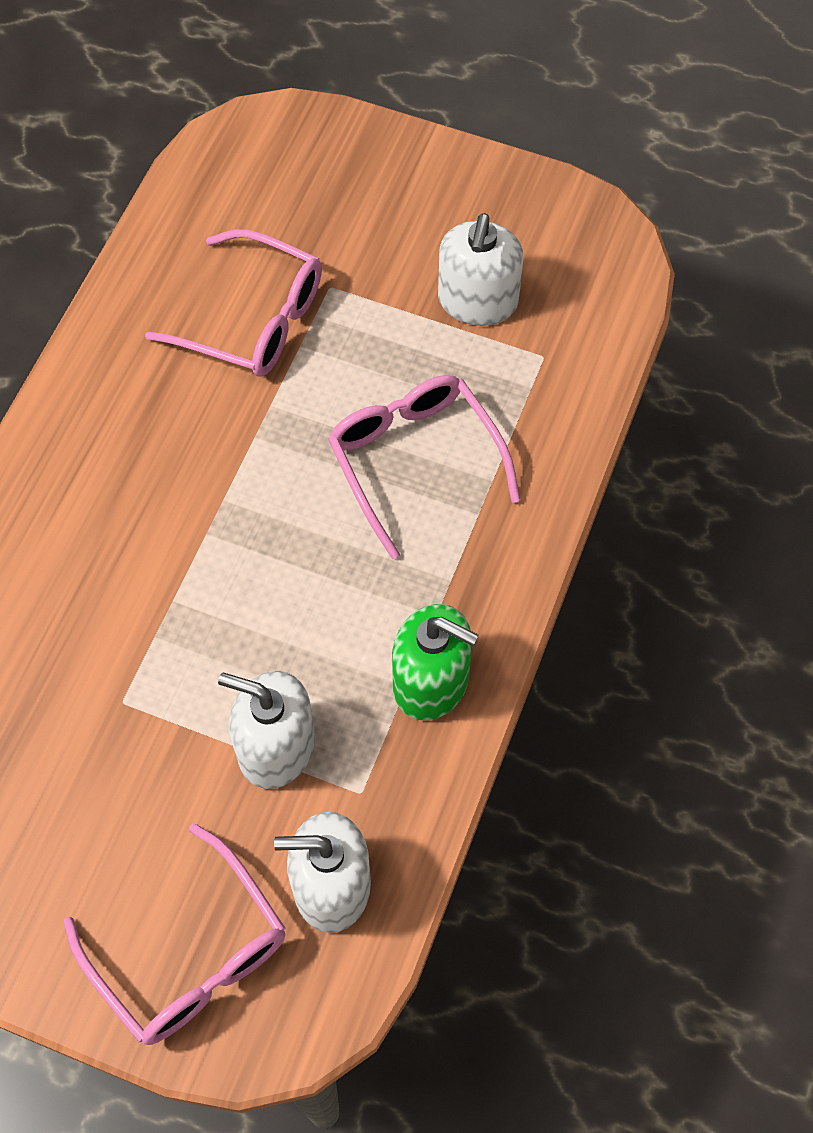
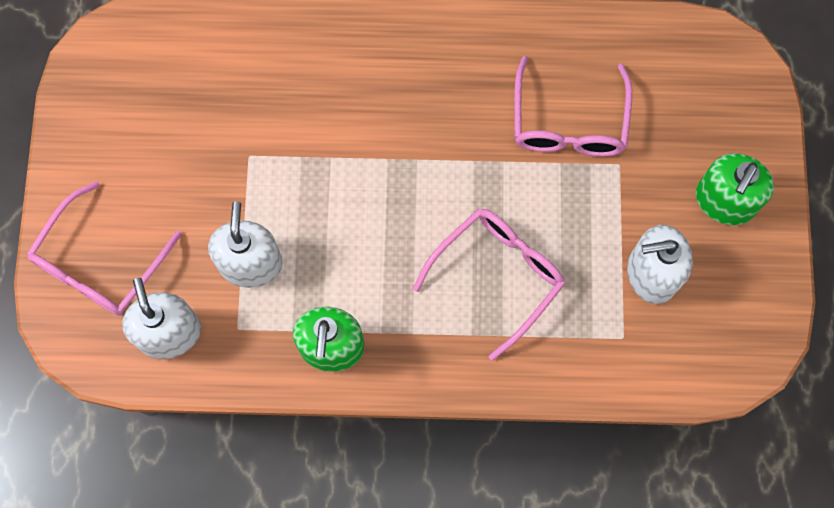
camera: 70 degrees right, 10 degrees up
(421, 201) = (724, 201): none -> green soap dispenser

